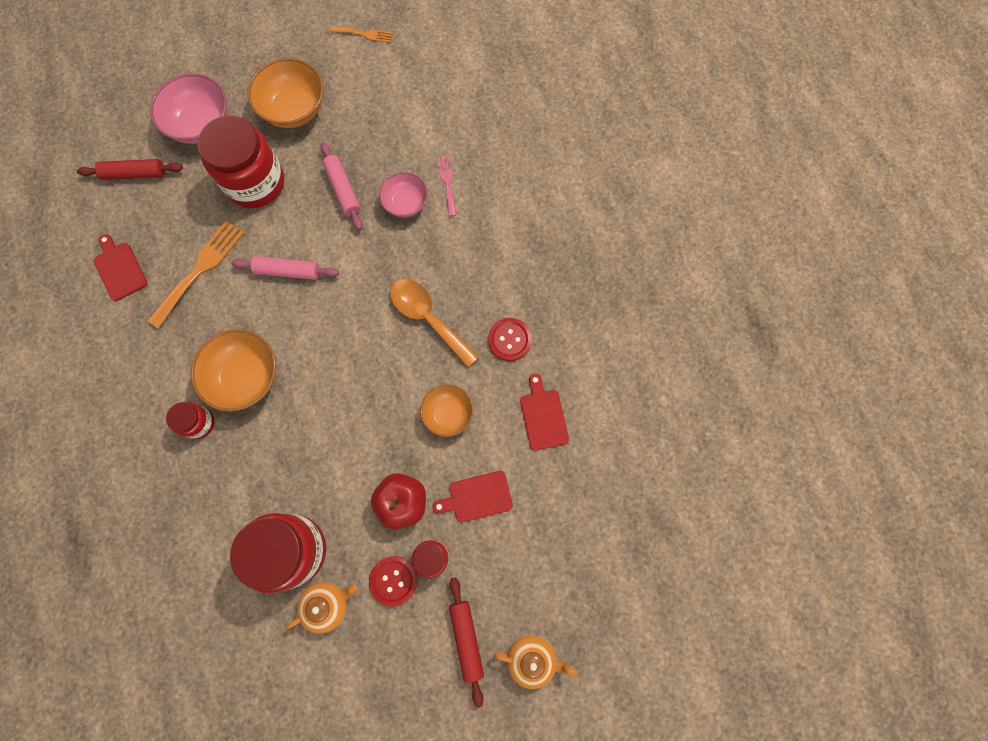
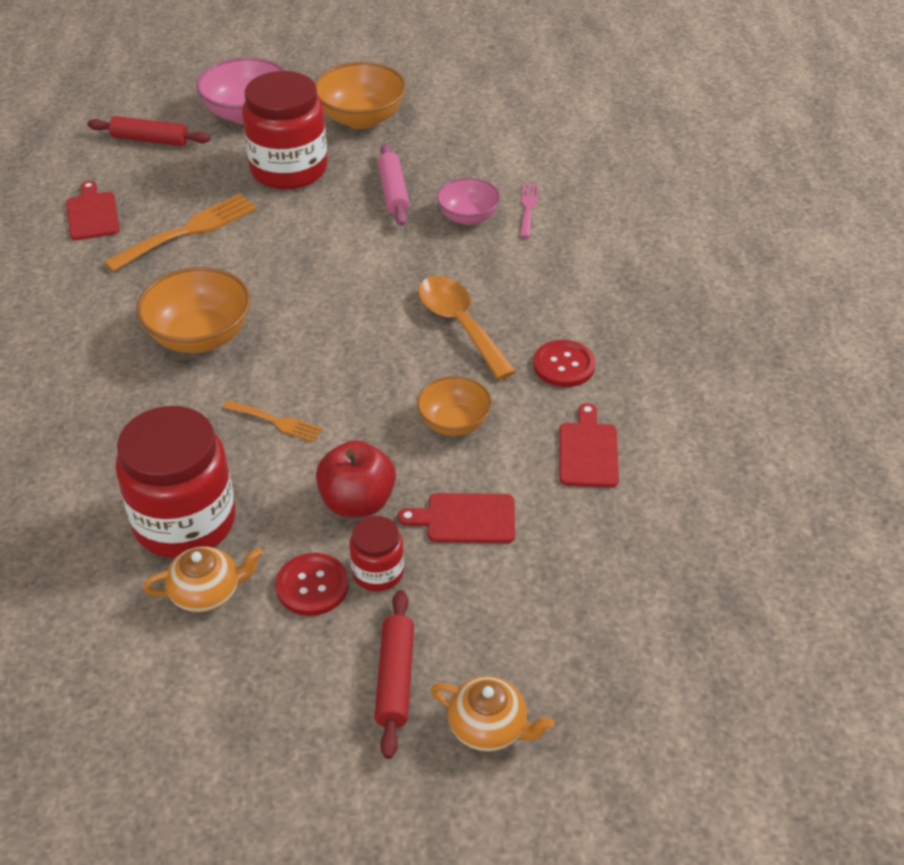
camera: 15 degrees right, 30 degrees down
(199, 423) = (120, 368): red jar -> none
(288, 271) = (295, 251): pink rolling pin -> none
(364, 34) = (469, 73): orange fork -> orange fork (276, 422)

